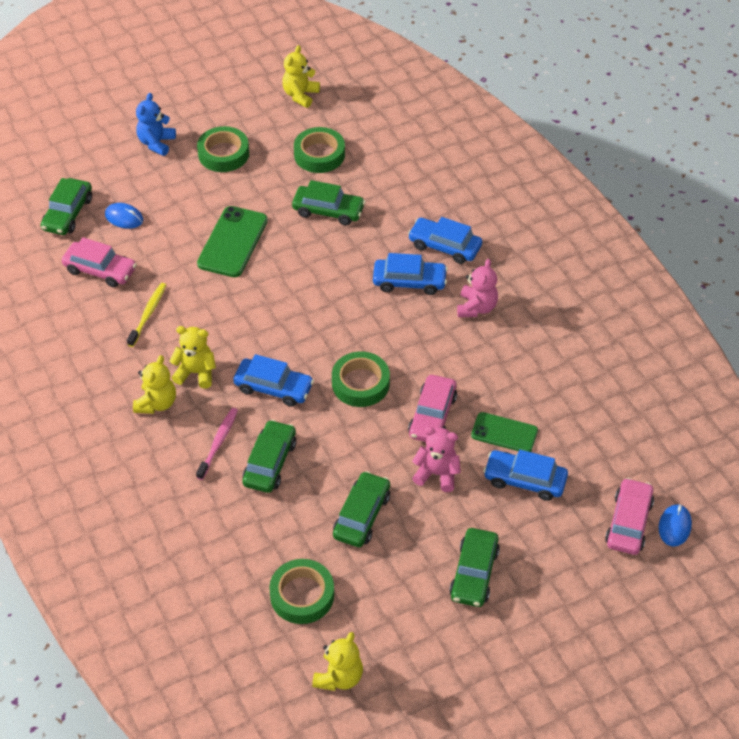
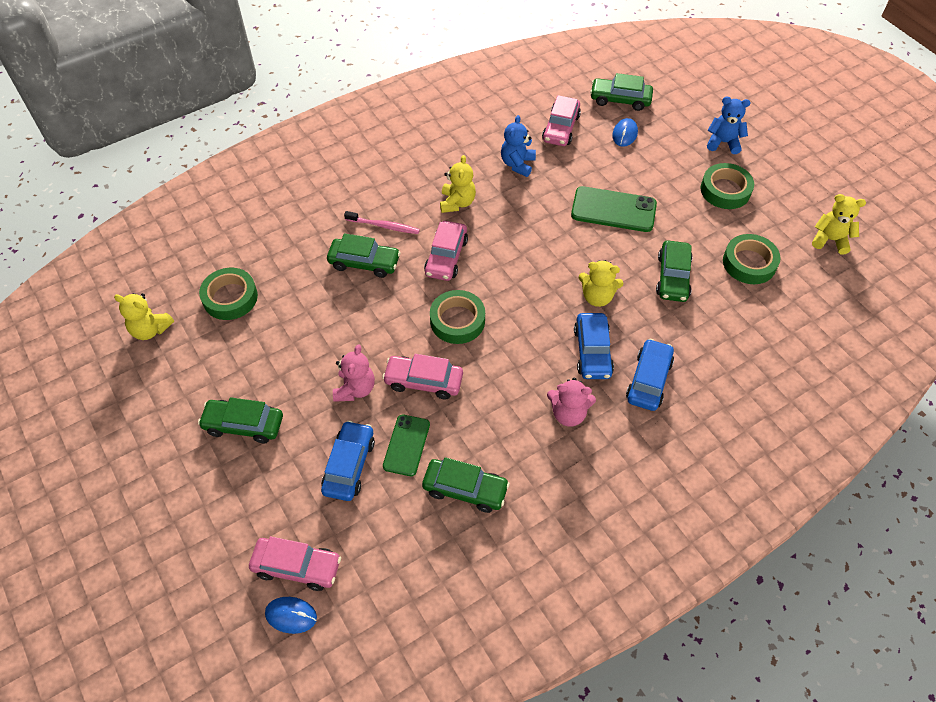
camera: 85 degrees right, 5 degrees up
(148, 314) = (517, 164): yellow toothbrush -> blue teddy bear
(156, 403) = (422, 182): yellow teddy bear -> yellow teddy bear (597, 297)
(273, 388) = (446, 257): blue car -> pink car
(362, 515) = (309, 333): green car -> green car (465, 489)

